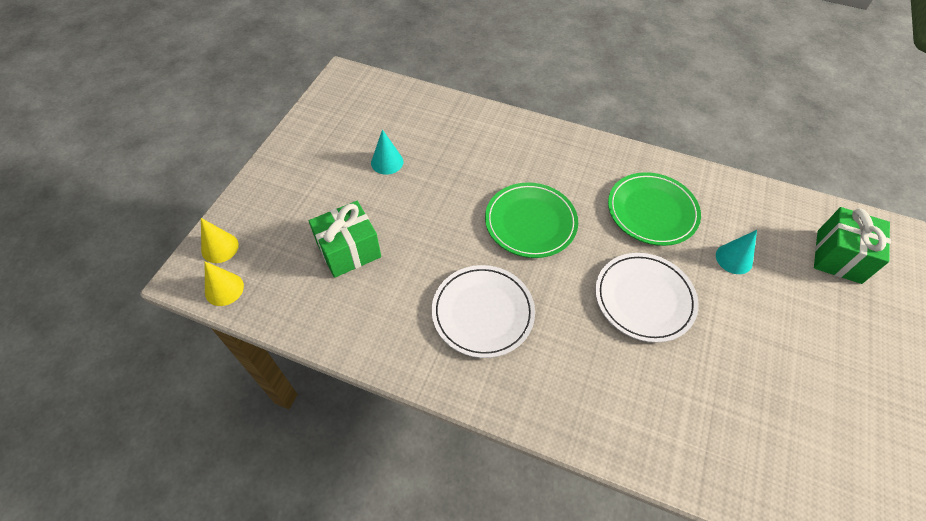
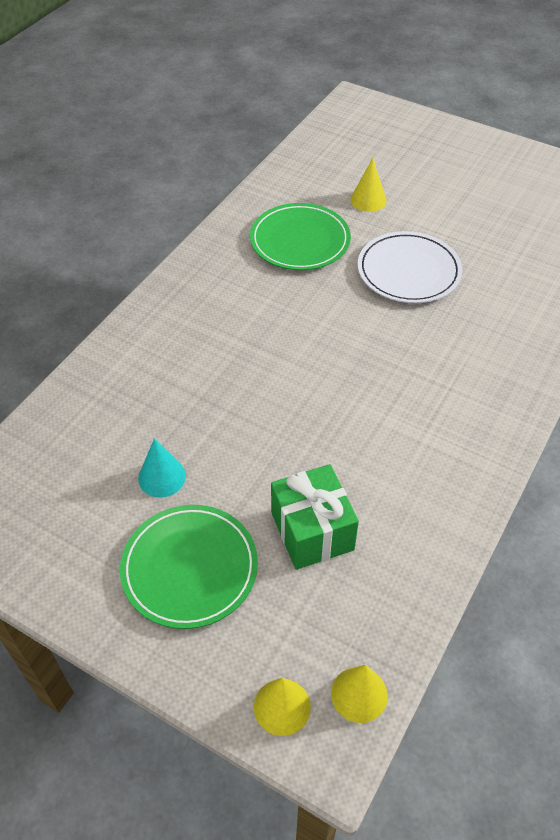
camera: 80 degrees left, 5 degrees down
(483, 312) = (416, 401): white plate -> none
(530, 222) = (297, 341): green plate -> green plate (189, 568)
(734, 258) = (368, 200): turquoise cone -> yellow cone
(838, 256) = (374, 138): green gift -> none

